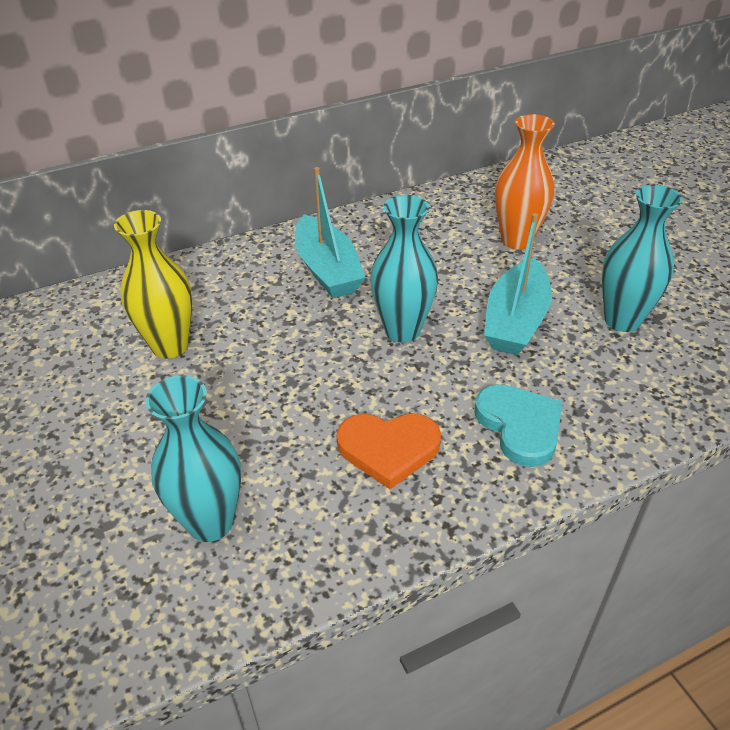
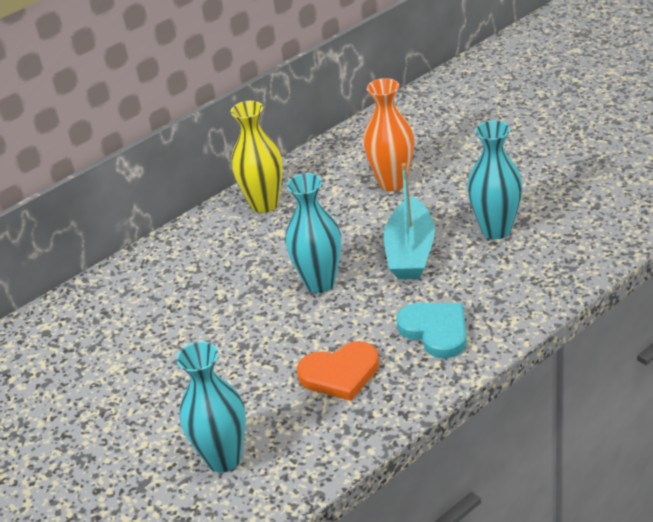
camera: 10 degrees left, 5 degrees down
(170, 346) = (128, 345): yellow vase -> yellow vase (264, 204)
(327, 270) = (237, 249): turquoise boat -> none

